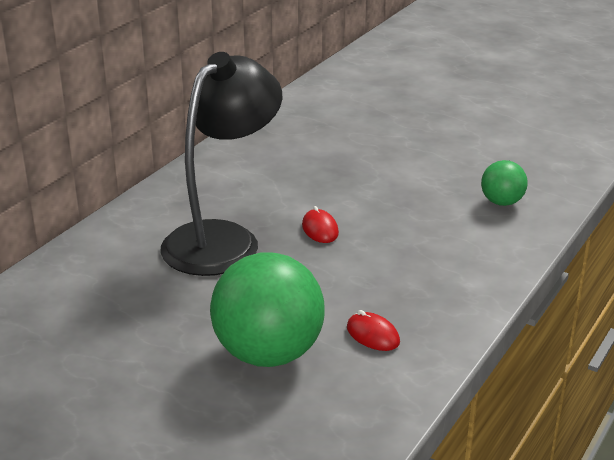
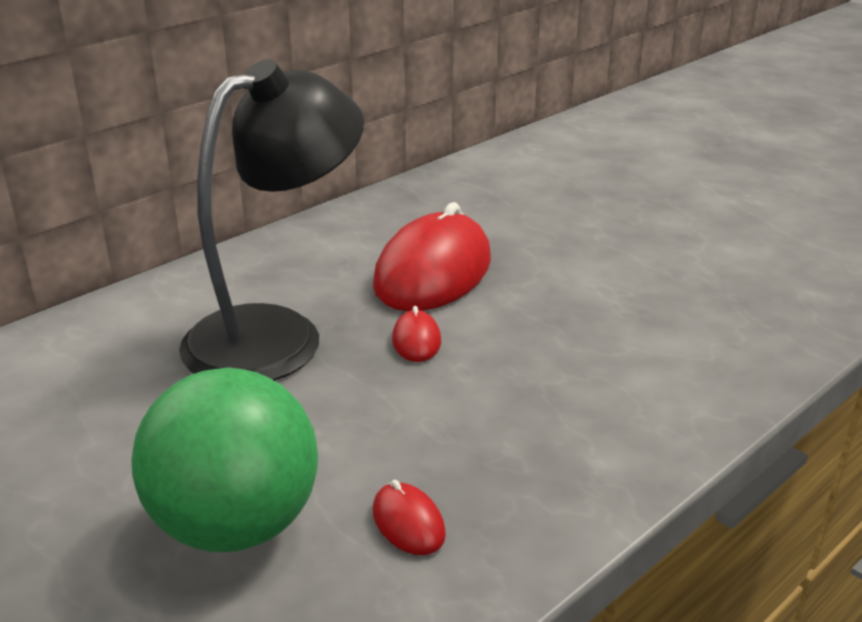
camera: 15 degrees right, 0 degrees up
(306, 183) = (433, 272): none -> red mouse
(502, 202) = (702, 339): green ball -> none

